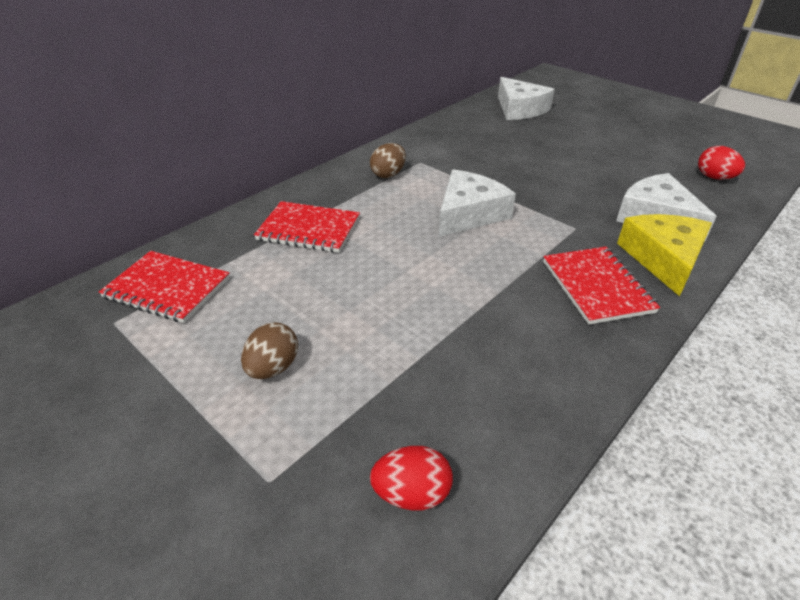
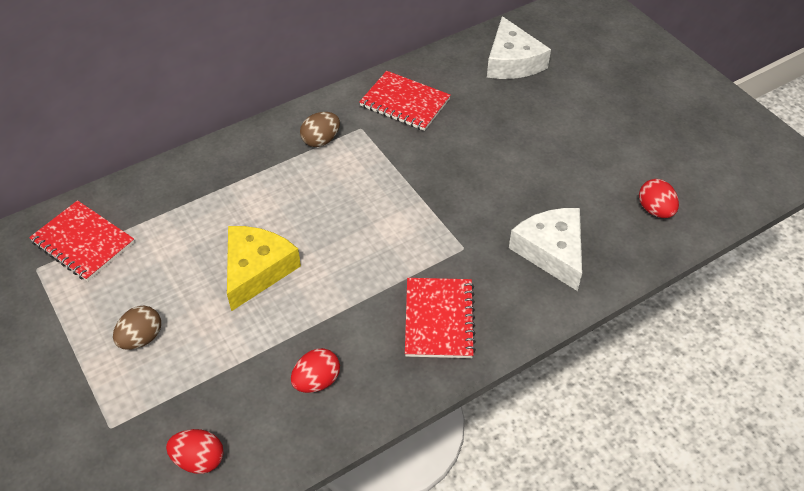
camera: 15 degrees right, 10 degrees up
(309, 229) = (219, 199): red notebook -> red notebook (405, 103)
(469, 214) = (372, 209): white cheese -> none
(508, 368) = (317, 381): none -> red egg
(664, 259) = (522, 302): yellow cheese -> yellow cheese (257, 270)

